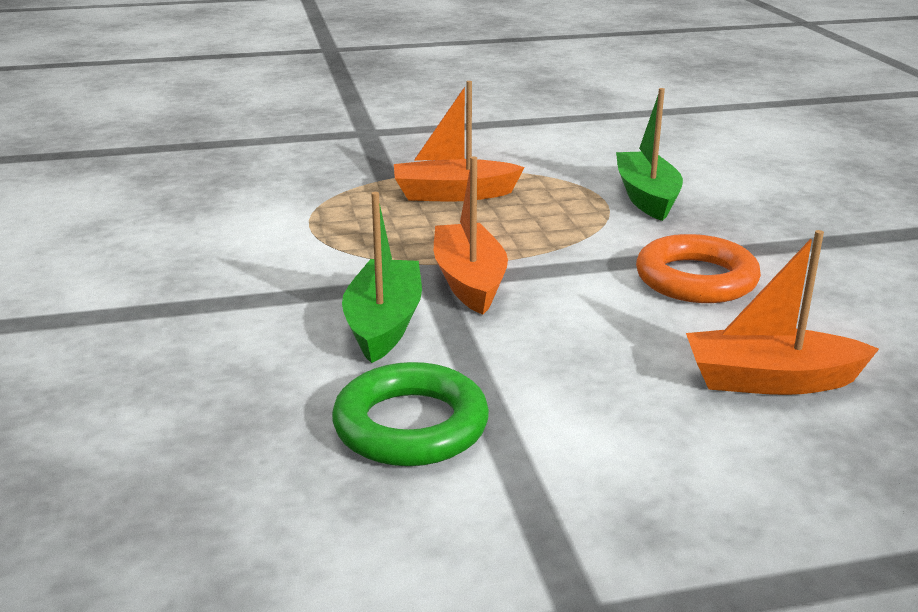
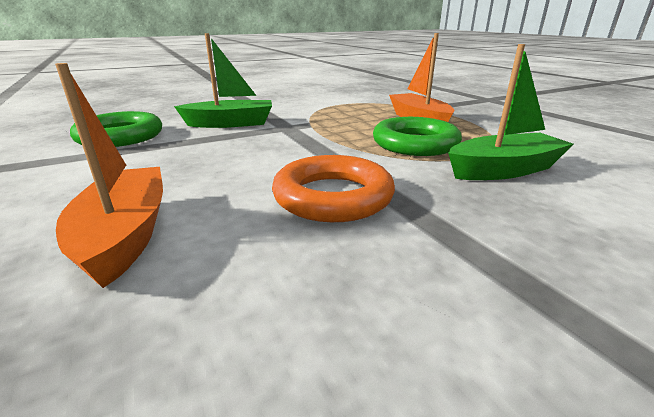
camera: 75 degrees right, 0 degrees up
(469, 281) = (289, 133): orange boat -> none
(552, 216) = (415, 144): none -> green ring

